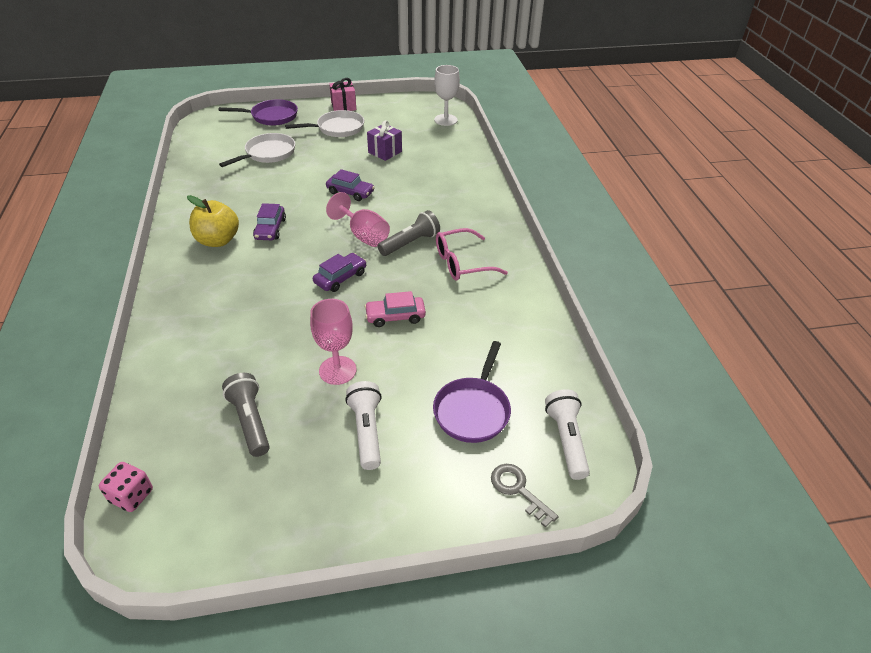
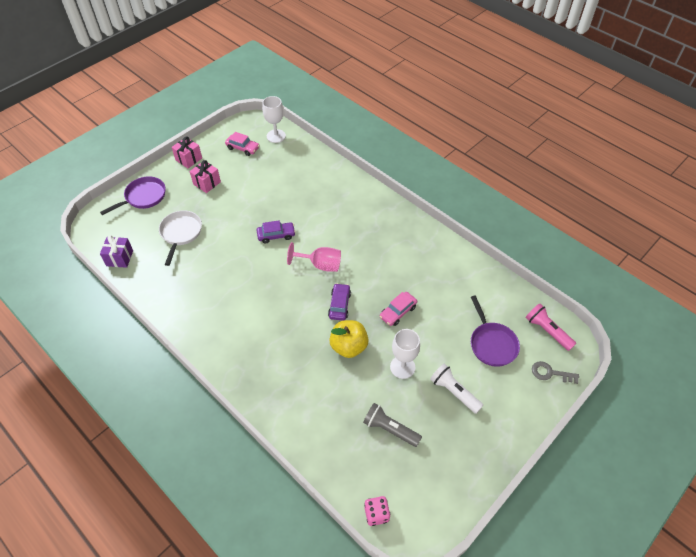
camera: 35 degrees left, 10 degrees up
(218, 240) = (230, 325): yellow apple -> yellow apple (349, 346)
(270, 229) = (255, 295): purple car -> none
(337, 128) = (207, 183): white pan -> pink gift
(337, 370) = (402, 367): pink goblet -> white goblet
(385, 152) = (263, 187): purple gift -> purple gift (120, 258)
(402, 117) = (243, 148): none -> pink car
(410, 243) = (355, 254): grey flashlight -> none
(462, 263) = (398, 251): pink glasses -> none
(566, 440) = (547, 331): white flashlight -> pink flashlight

